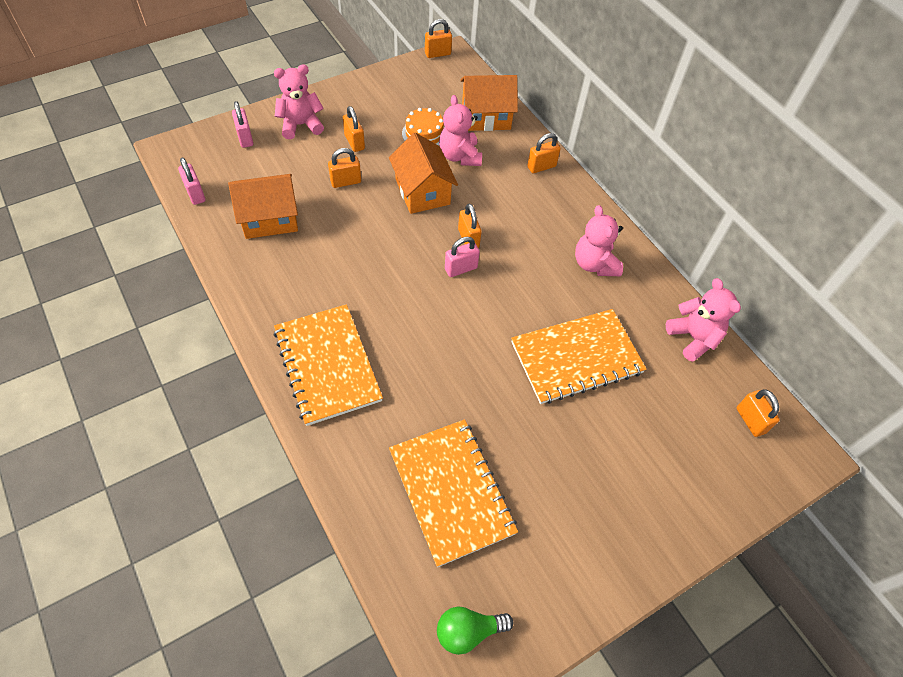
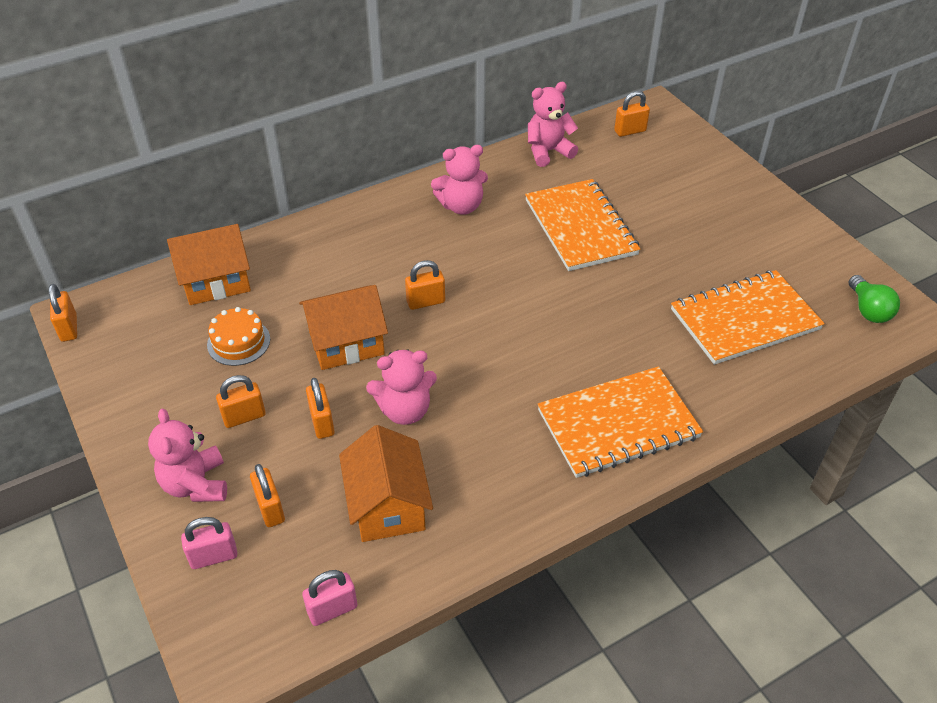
camera: 85 degrees left, 10 degrees down
(459, 156) = (286, 307): pink teddy bear -> pink teddy bear (405, 410)
(461, 268) = (471, 309): pink padlock -> none
(486, 117) = (216, 281): orange house -> orange house turned 75 degrees clockwise
(541, 167) = (313, 236): orange padlock -> orange padlock (270, 508)

